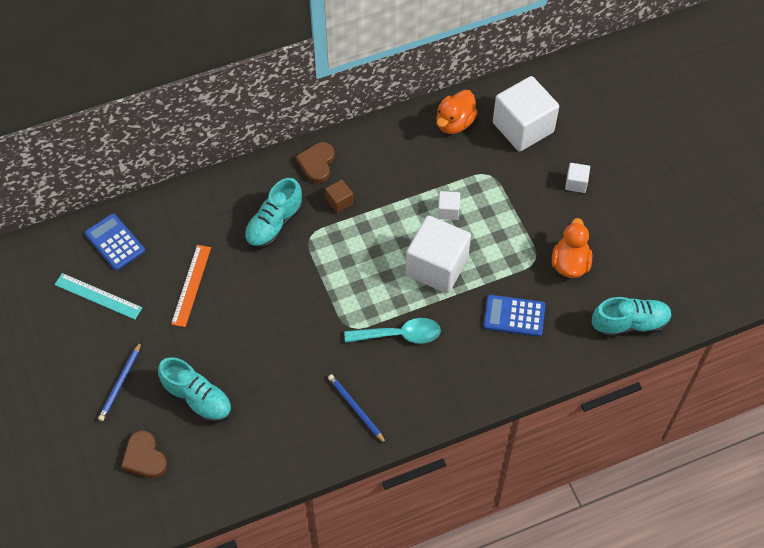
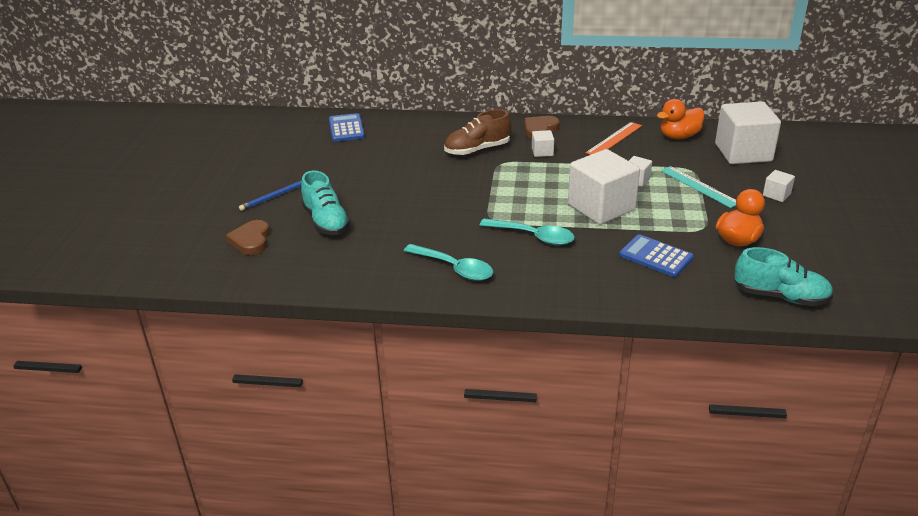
camera: 30 degrees right, 25 degrees down
(98, 296) = (307, 149): turquoise ruler -> turquoise ruler (699, 186)
(191, 285) = (381, 162): orange ruler -> orange ruler (614, 139)
(274, 224) = (477, 150): turquoise shoe -> brown shoe
(339, 202) = (542, 152): brown cube -> white cube
(356, 409) = (454, 268): blue pencil -> turquoise spoon

